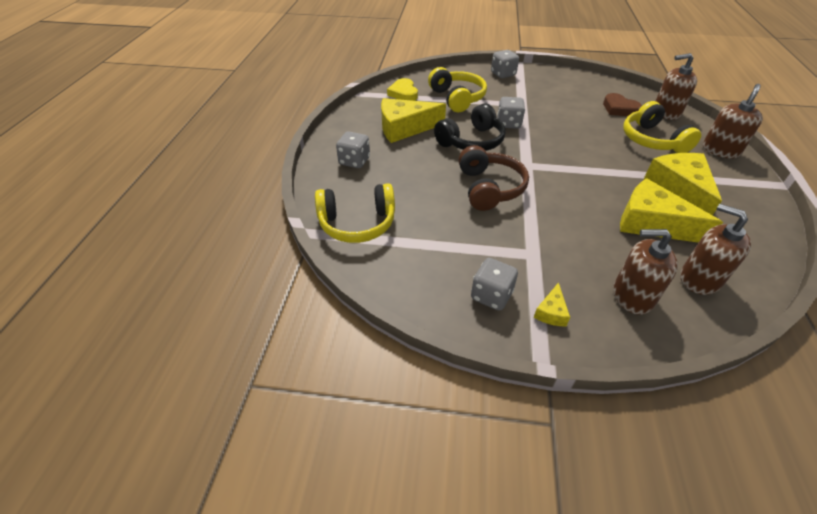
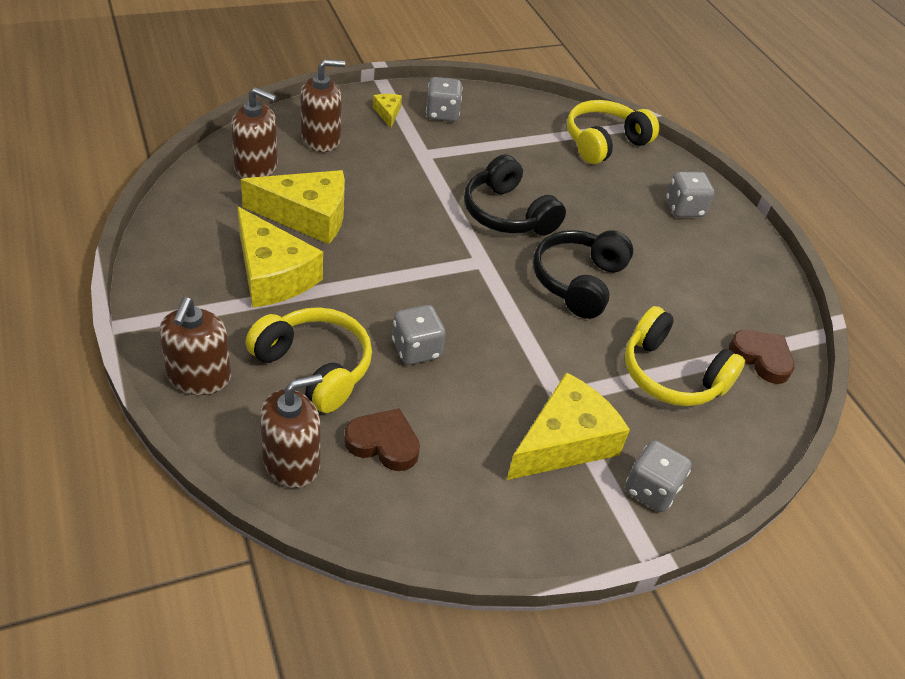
camera: 145 degrees right, 0 degrees up
(403, 93) = (761, 358): yellow heart -> brown heart
(404, 128) = (683, 279): yellow cheese -> yellow cheese (564, 441)
(489, 188) = (507, 214): brown headphones -> black headphones
(508, 124) = (551, 335): grey dice -> grey dice (416, 349)

